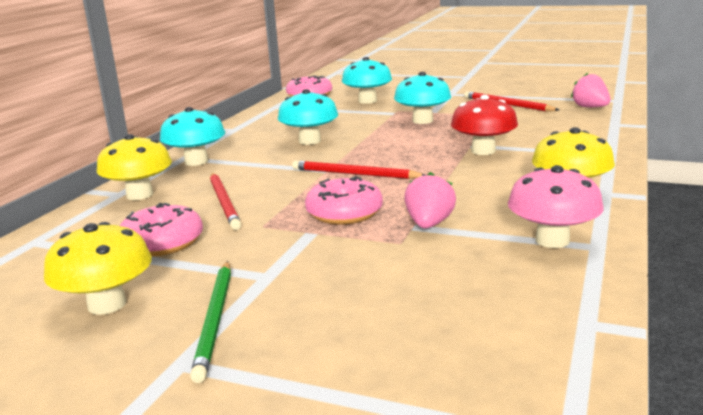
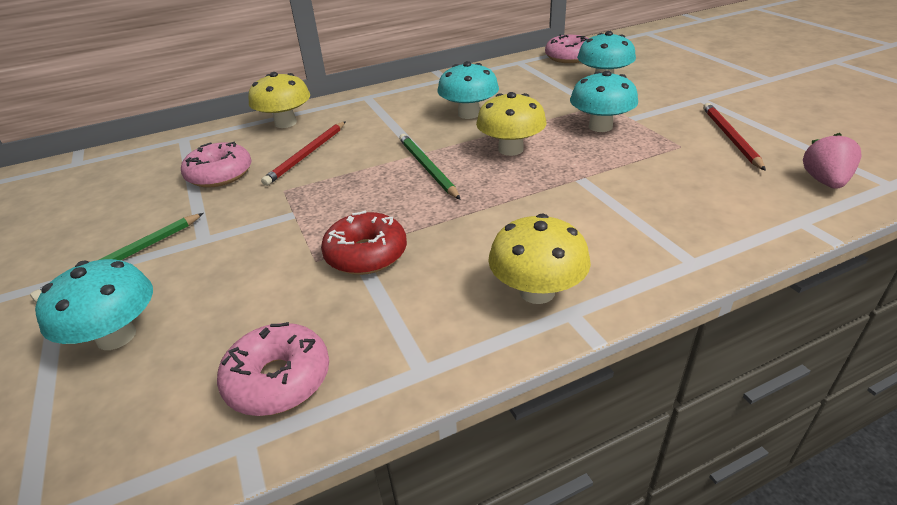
camera: 45 degrees right, 15 degrees up
(107, 304) = (118, 211): yellow mushroom -> yellow mushroom (510, 149)
(196, 161) = (366, 104): turquoise mushroom -> turquoise mushroom (116, 336)
(344, 213) = (343, 207): pink donut -> pink donut (278, 379)
(354, 174) = (427, 168): red pencil -> green pencil
(429, 224) = (366, 254): pink strawberry -> red donut
(483, 151) = (575, 192): red mushroom -> none
(552, 240) = (405, 336): pink mushroom -> none

